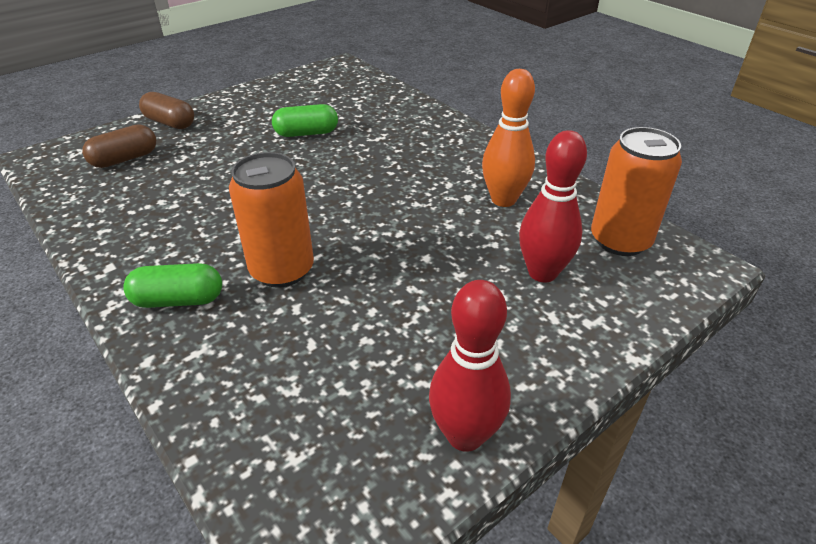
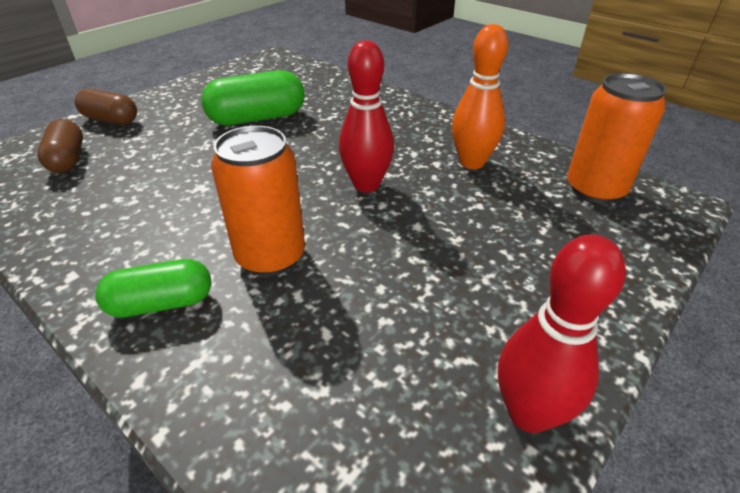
camera: 10 degrees left, 0 degrees up
(125, 159) = (68, 159): brown capsule -> brown capsule turned 60 degrees counterclockwise
(306, 133) = (257, 118): green capsule -> green capsule, size x1.52
(542, 273) = (537, 228): red bowling pin -> red bowling pin (366, 185)

